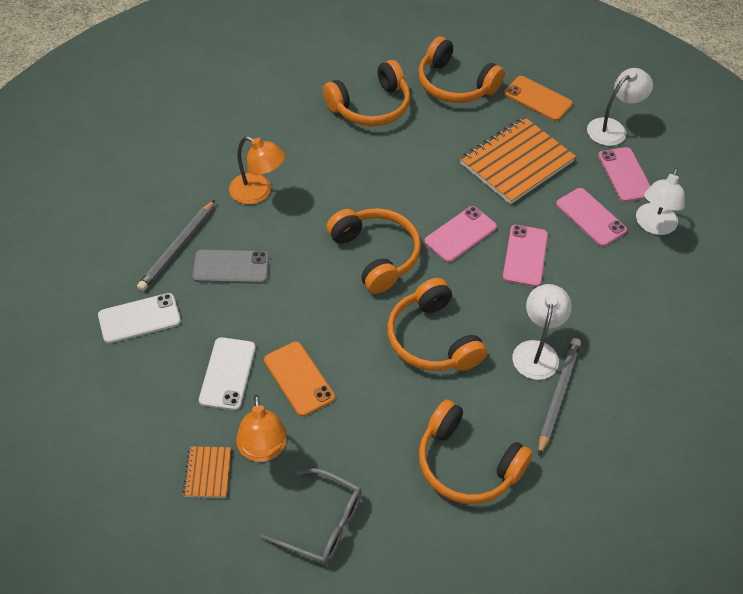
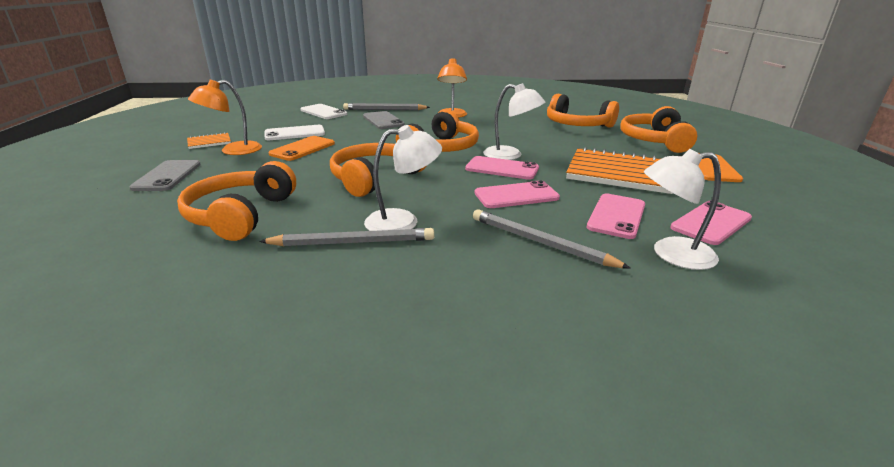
camera: 65 degrees right, 25 degrees down
(321, 523) = (167, 176): grey glasses -> grey phone
(609, 283) = (541, 242): none -> grey pencil
(612, 128) = (759, 205): white lamp -> white lamp (510, 155)

